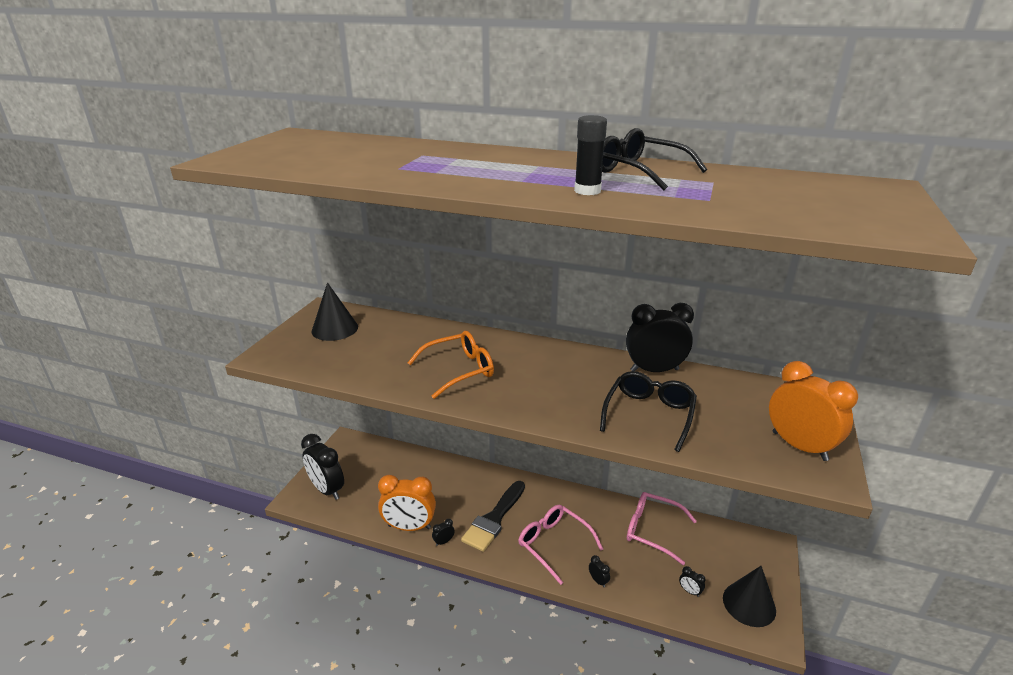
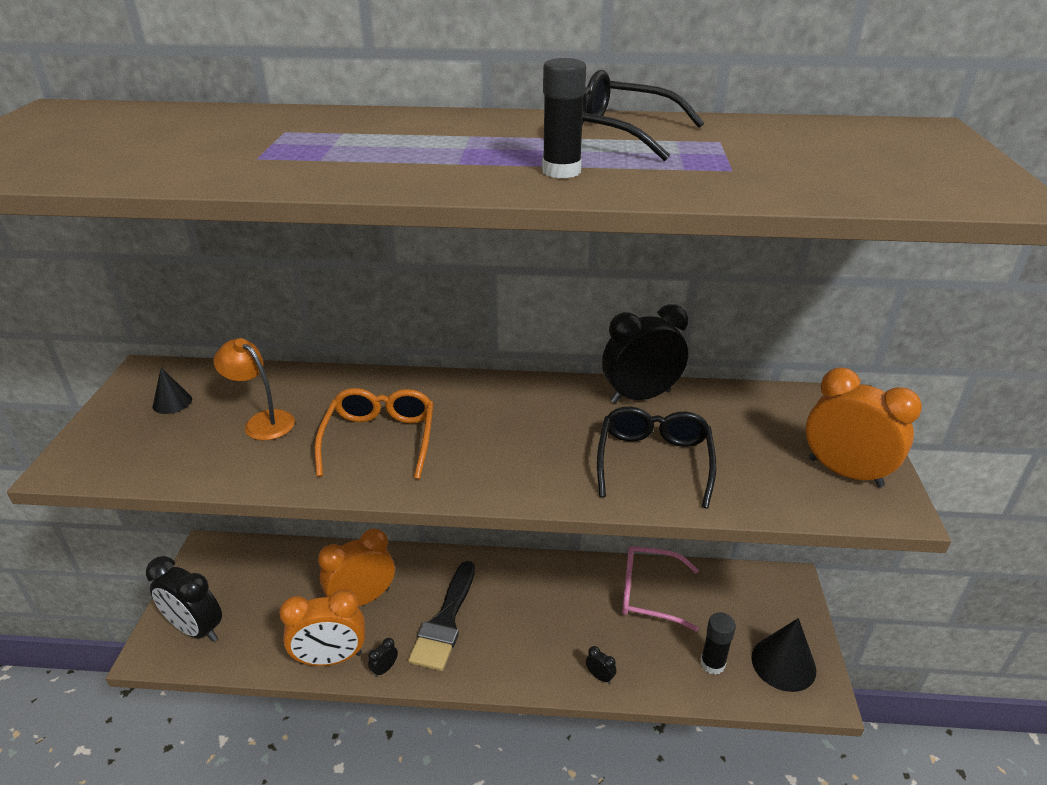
camera: 15 degrees left, 5 degrees up
(335, 329) = (172, 402): black cone -> black cone, size x0.55
(387, 348) = (262, 421): none -> orange lamp
(440, 492) = (362, 599): none -> orange clock
(459, 370) = (380, 439): orange glasses -> orange glasses turned 45 degrees counterclockwise
(553, 544) = (531, 639): pink glasses -> none
(689, 591) = (712, 664): black clock -> black glue stick

